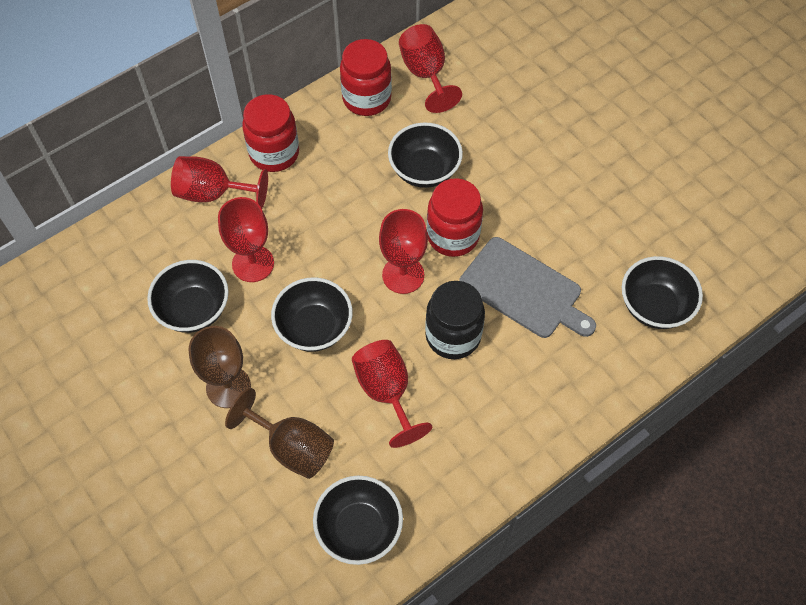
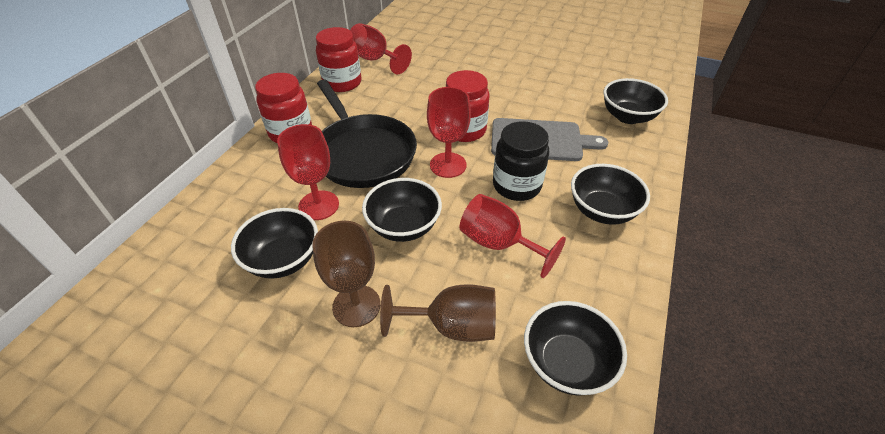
camera: 30 degrees left, 15 degrees down
(213, 193) = (252, 174): red goblet -> none
(329, 217) = (363, 153): none -> black pan
(424, 170) = (414, 104): black bowl -> black bowl (602, 211)

